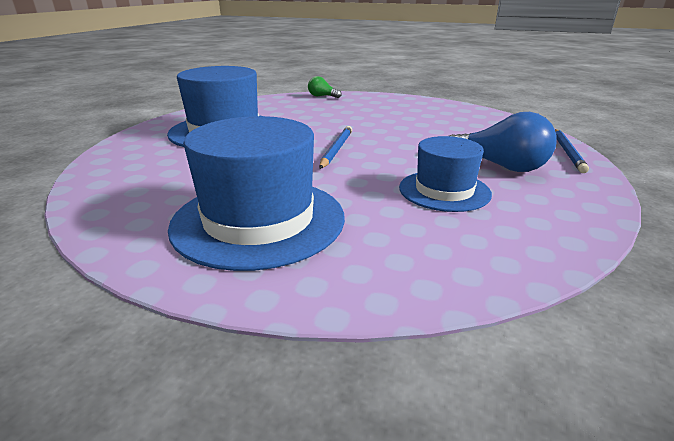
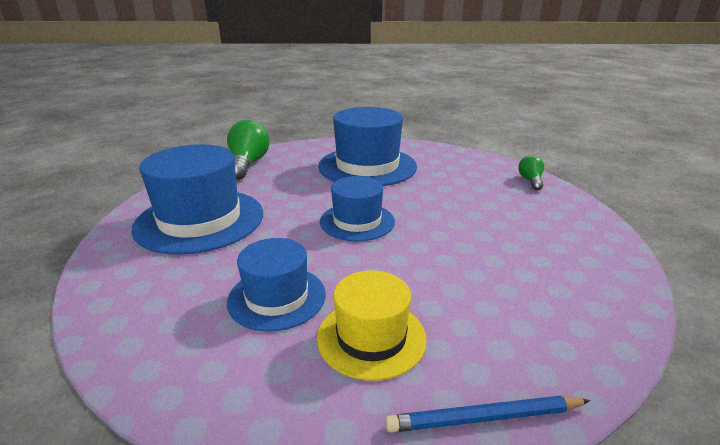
camera: 70 degrees right, 0 degrees up
(119, 182) = (248, 164): none -> green light bulb
(336, 149) = (357, 221): blue pencil -> blue hat
(500, 166) = (371, 337): blue light bulb -> yellow hat

